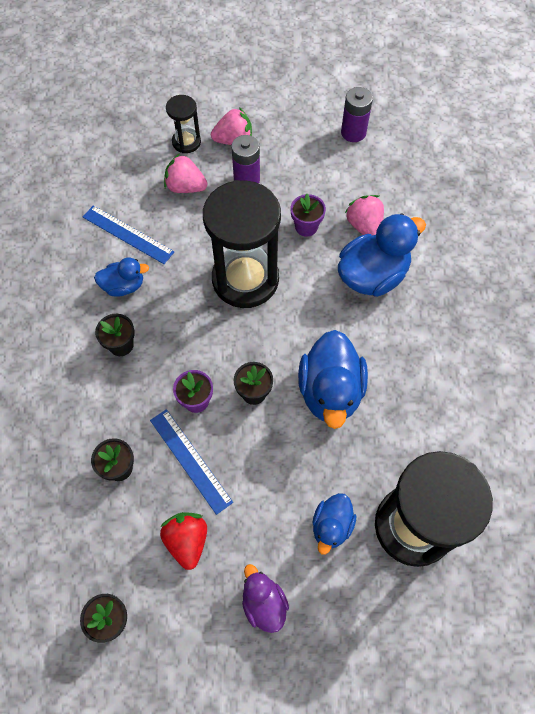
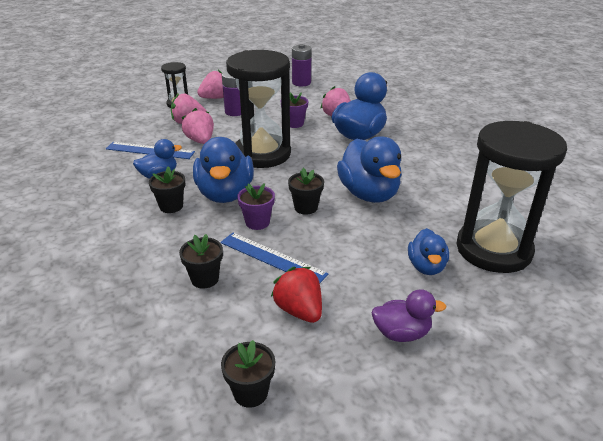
camera: 20 degrees left, 30 degrees down
(181, 341) = (225, 194): none -> blue duck
(187, 231) = (200, 141): none -> pink strawberry
(263, 603) = (401, 333): purple duck -> purple duck turned 135 degrees clockwise

